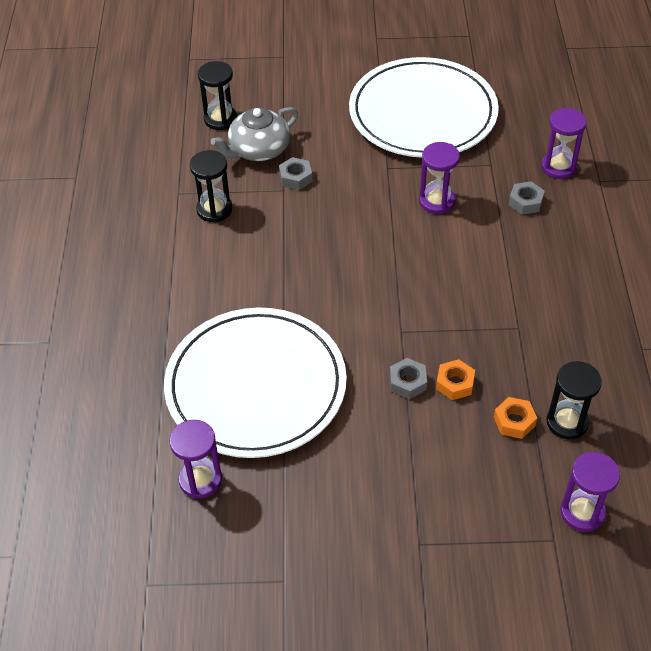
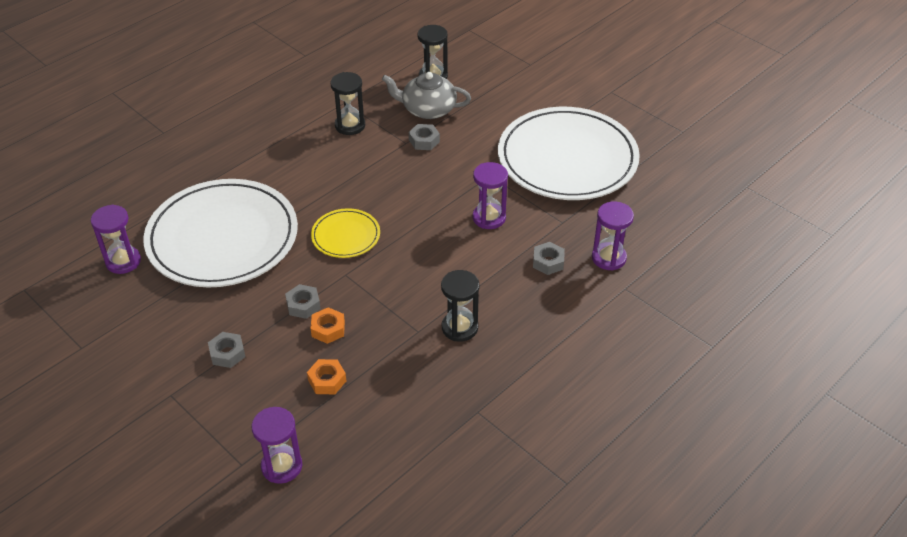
camera: 45 degrees right, 5 degrees down
(353, 301) = (345, 236): none -> yellow plate
(410, 471) = (227, 353): none -> grey nut
(567, 422) = (357, 409): black hourglass -> black hourglass (459, 328)

